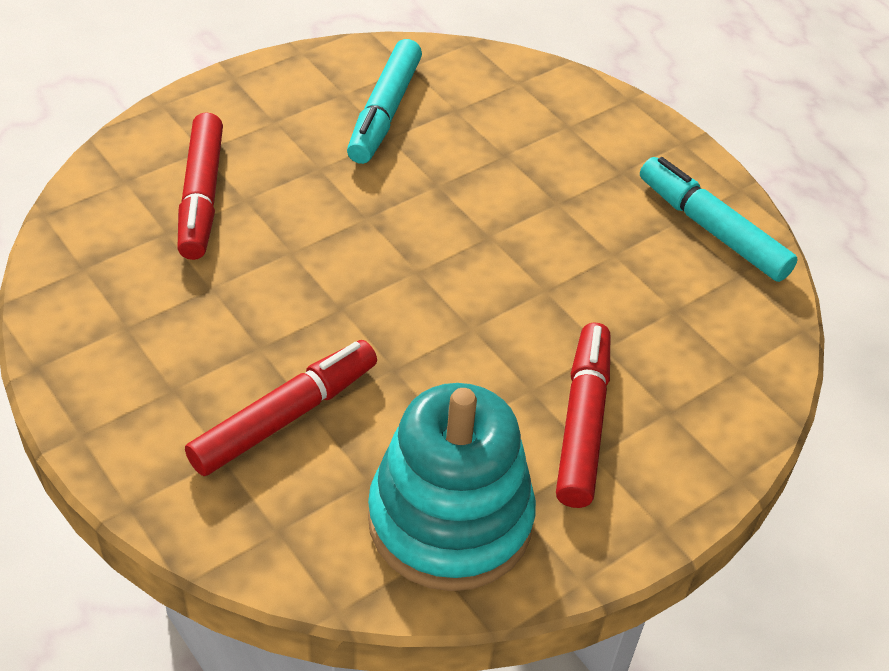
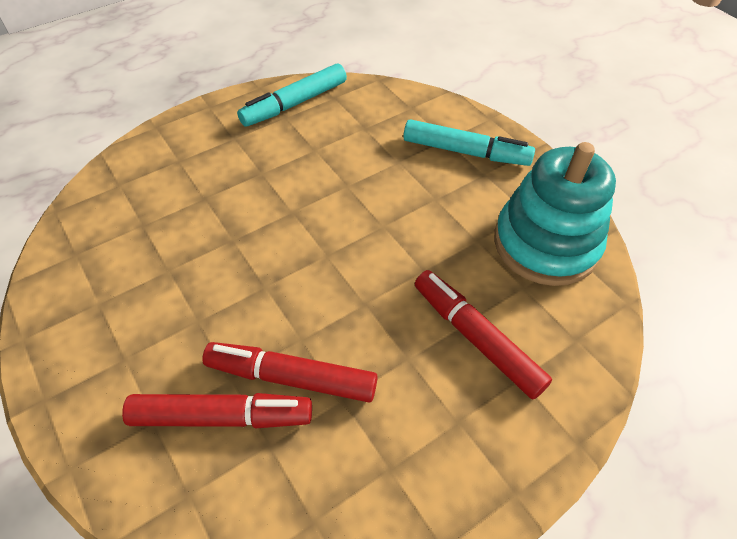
camera: 85 degrees left, 5 degrees up
(384, 112) = (133, 272): turquoise marker -> turquoise marker (465, 152)
(582, 423) = (459, 176): red marker -> red marker (291, 377)

